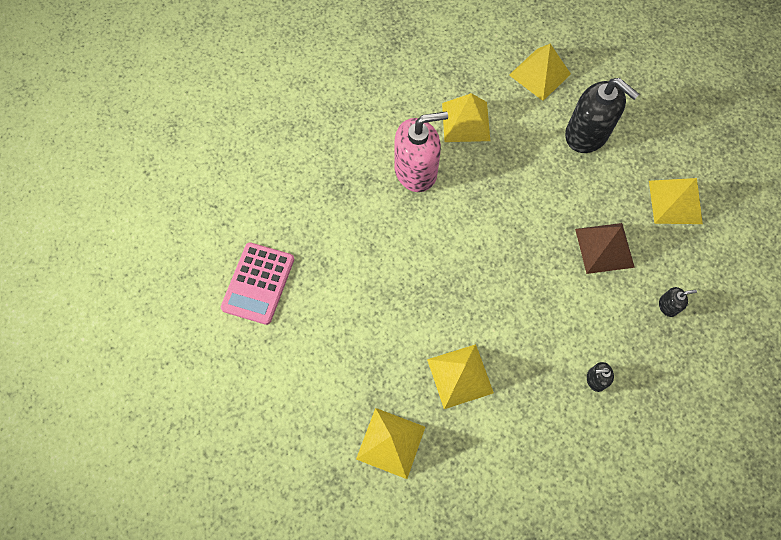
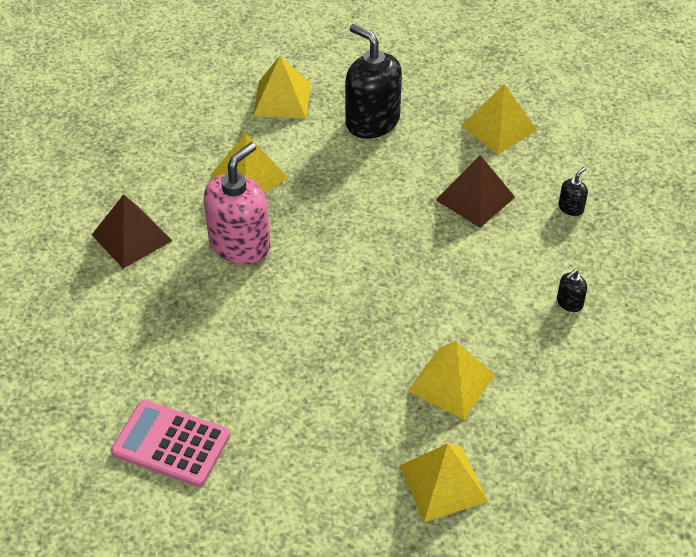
camera: 40 degrees left, 20 degrees down
(258, 283) = (171, 444): pink calculator -> pink calculator turned 135 degrees clockwise
(355, 117) = (131, 237): none -> brown pyramid
(587, 134) = (372, 121): black soap dispenser -> black soap dispenser turned 135 degrees counterclockwise

